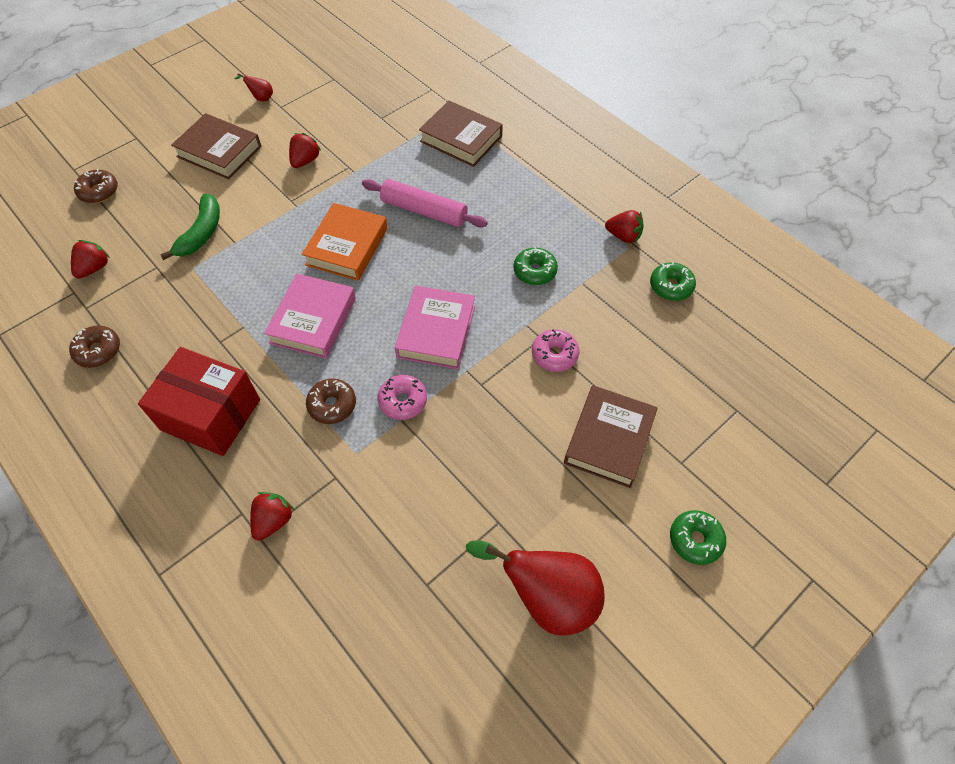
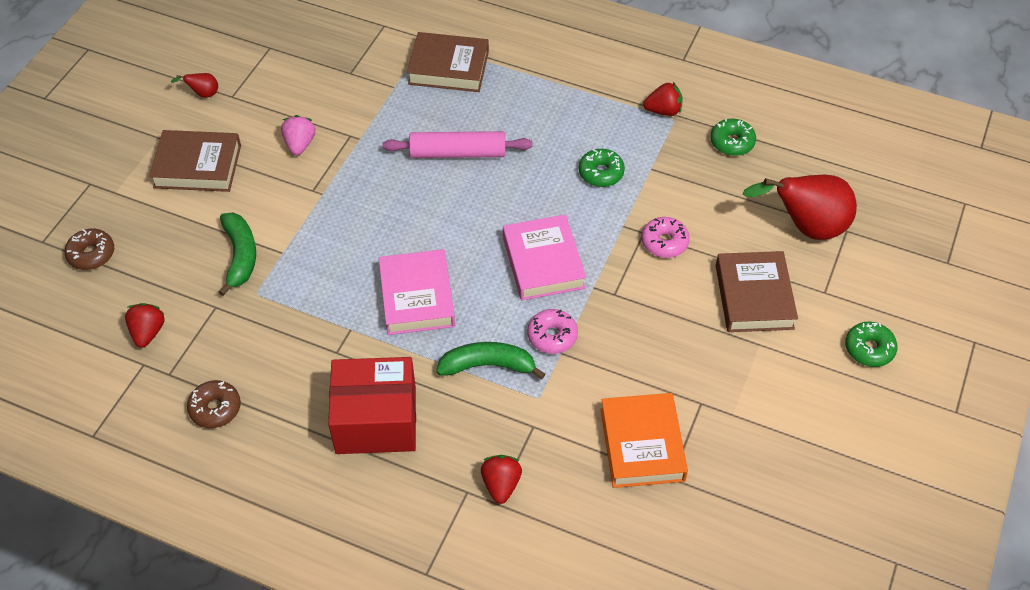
camera: 25 degrees left, 5 degrees down
(305, 161) = (300, 144): red strawberry -> pink strawberry
(332, 405) = (488, 365): brown donut -> green banana
(347, 246) = (403, 215): orange book -> orange book (642, 444)
(547, 597) = (777, 444): red pear -> red pear (806, 227)

